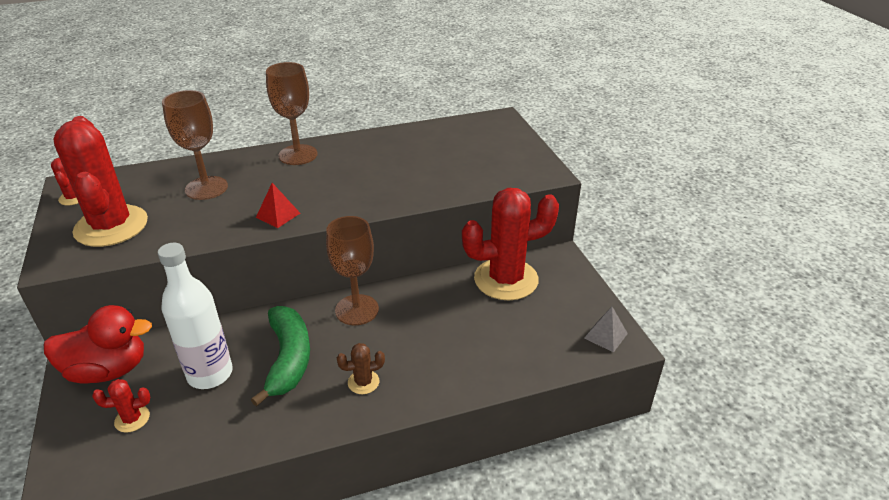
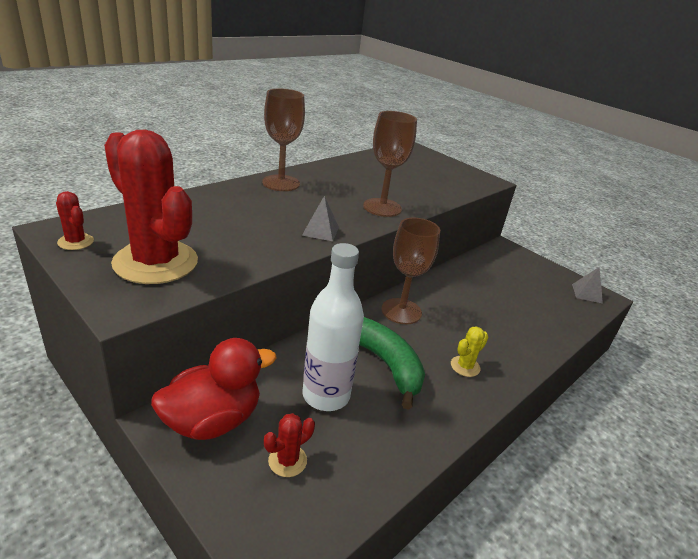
camera: 30 degrees left, 5 degrees down
(206, 188) = (223, 217): brown goblet -> brown goblet (382, 207)
(278, 215) = (320, 231): red pyramid -> grey pyramid
(363, 382) = (465, 366): brown cactus -> yellow cactus
(506, 279) = (486, 268): red cactus -> none

